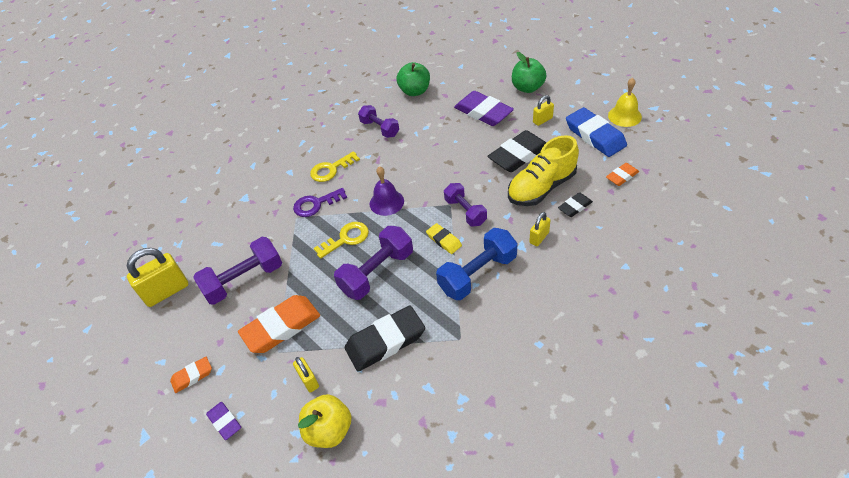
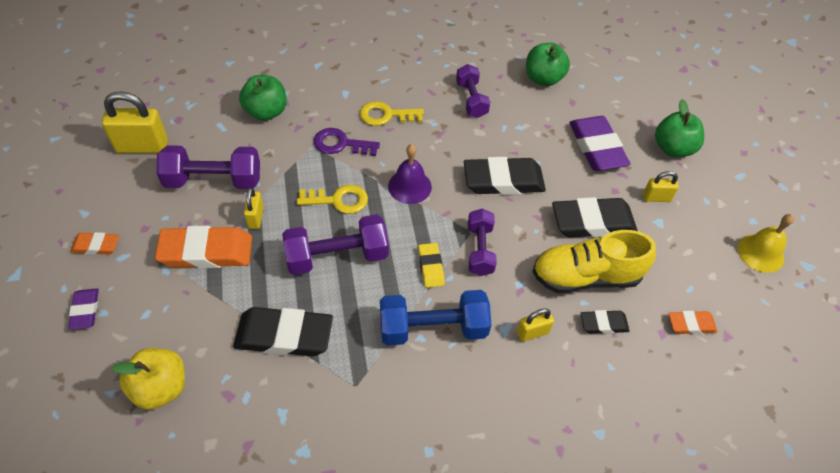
camera: 25 degrees right, 5 degrees up
(242, 215) = (266, 112): none -> green apple
(309, 380) = (185, 324): yellow padlock -> yellow padlock (256, 218)
(443, 164) = (503, 180): none -> black eraser
(595, 136) = (702, 255): blue eraser -> none

